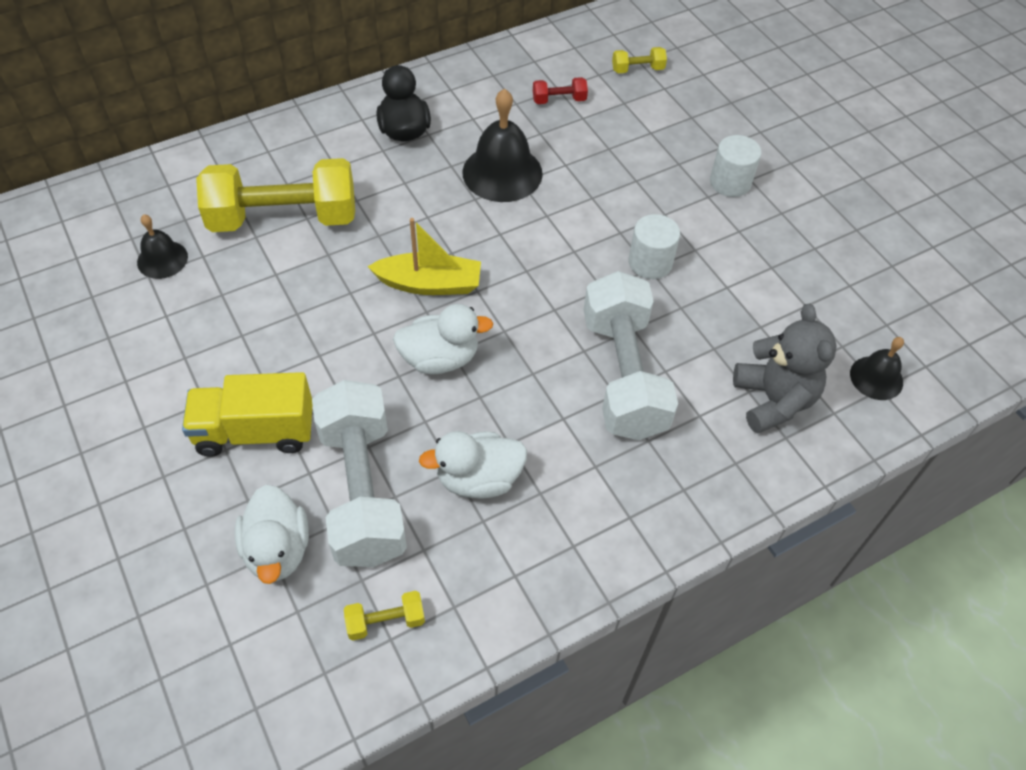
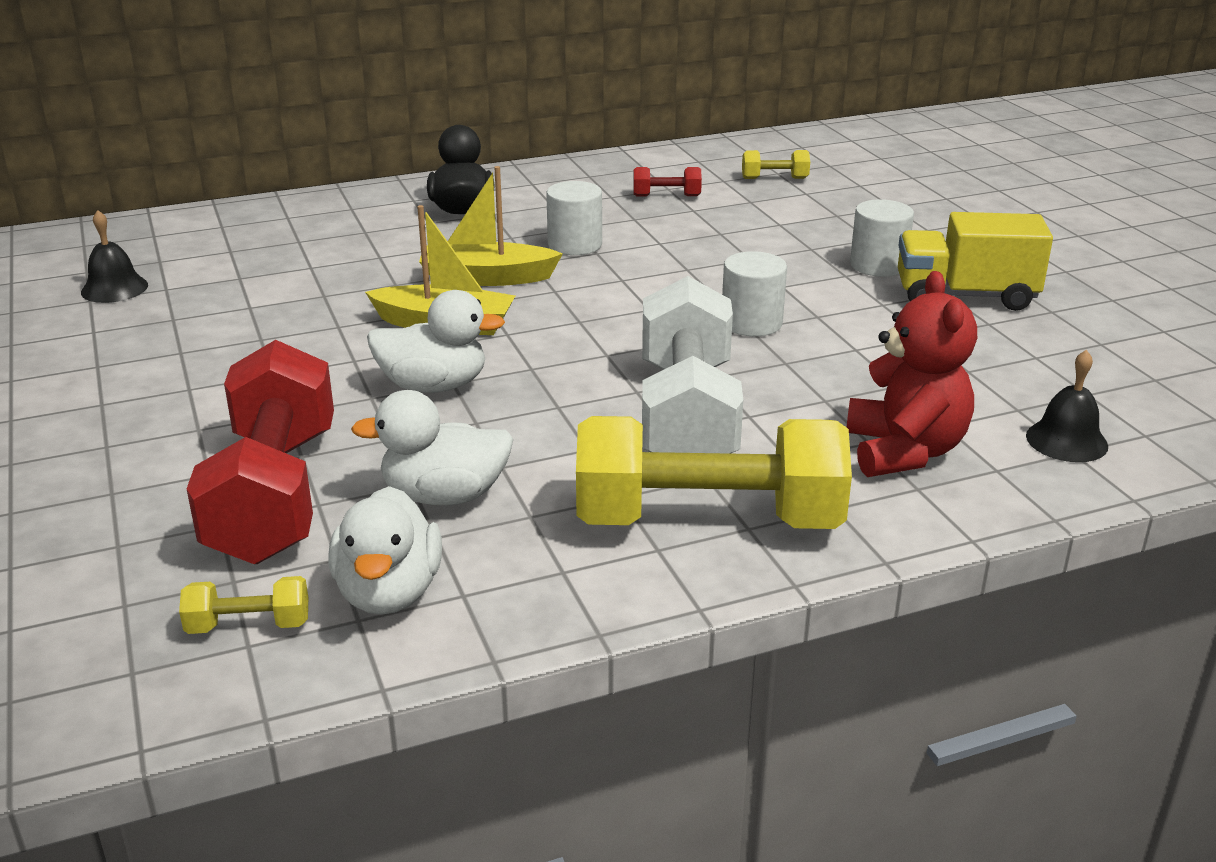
camera: 10 degrees right, 25 degrees down
(255, 431) = (155, 432): yellow truck -> yellow truck (965, 296)
(277, 549) = (127, 541): white duck -> white duck (389, 593)
(284, 218) = (281, 265): yellow dumbbell -> yellow dumbbell (708, 520)
(362, 490) = (274, 495): white dumbbell -> red dumbbell
(446, 222) = (487, 278): none -> yellow boat
(502, 172) = (574, 245): black bell -> white cylinder
(773, 400) = (904, 451): grey teddy bear -> red teddy bear

